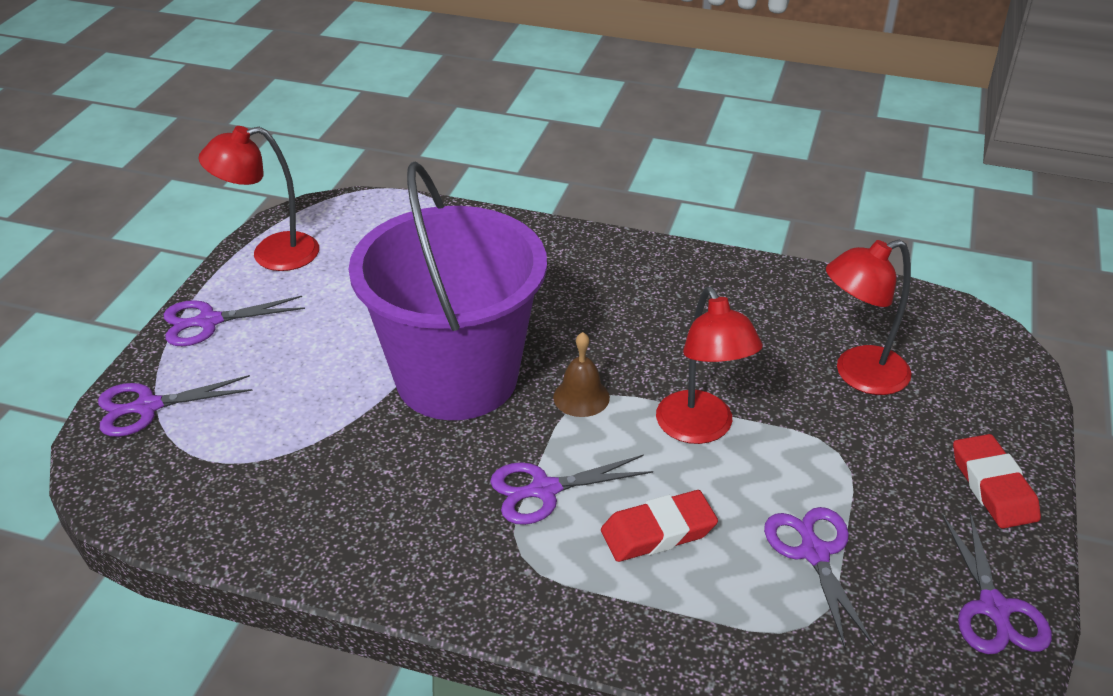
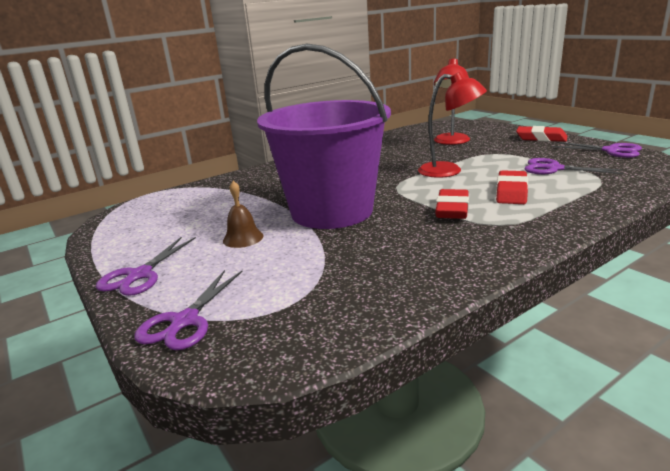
camera: 50 degrees left, 15 degrees down
(271, 254) = (120, 239): red lamp -> none
(544, 490) = (452, 209): purple scissors -> red eraser
(581, 397) = (392, 188): brown bell -> brown bell (243, 238)

